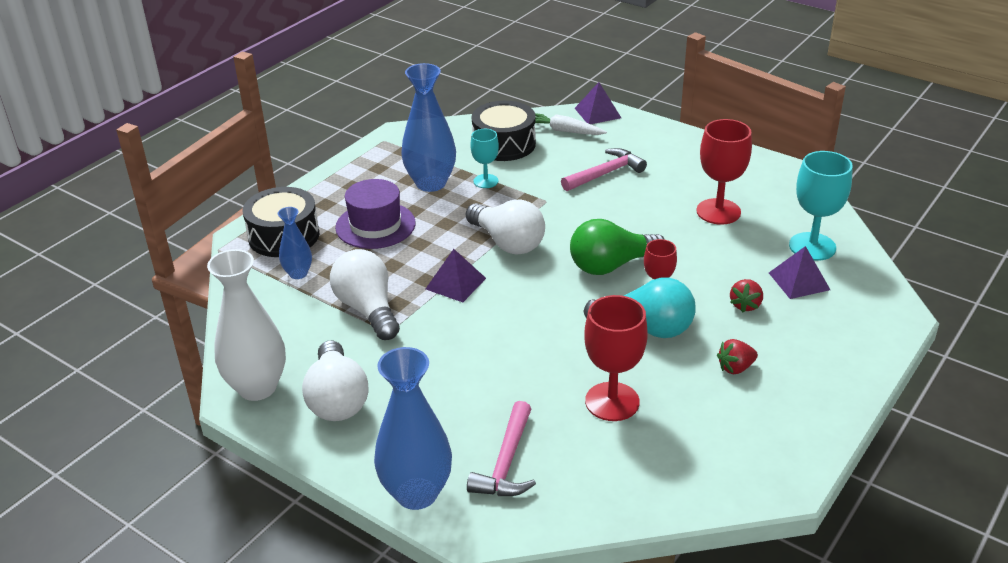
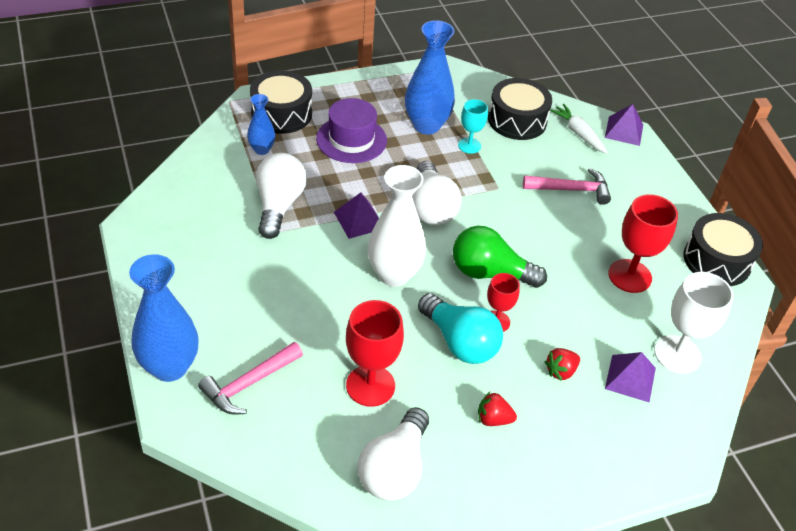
camera: 30 degrees right, 10 degrees up
(257, 387) = (152, 223): white vase -> white vase (394, 274)
(337, 399) = (191, 263): white light bulb -> white light bulb (394, 469)
(766, 169) = (717, 261): none -> black drum
(812, 246) = (677, 354): turquoise goblet -> white goblet

